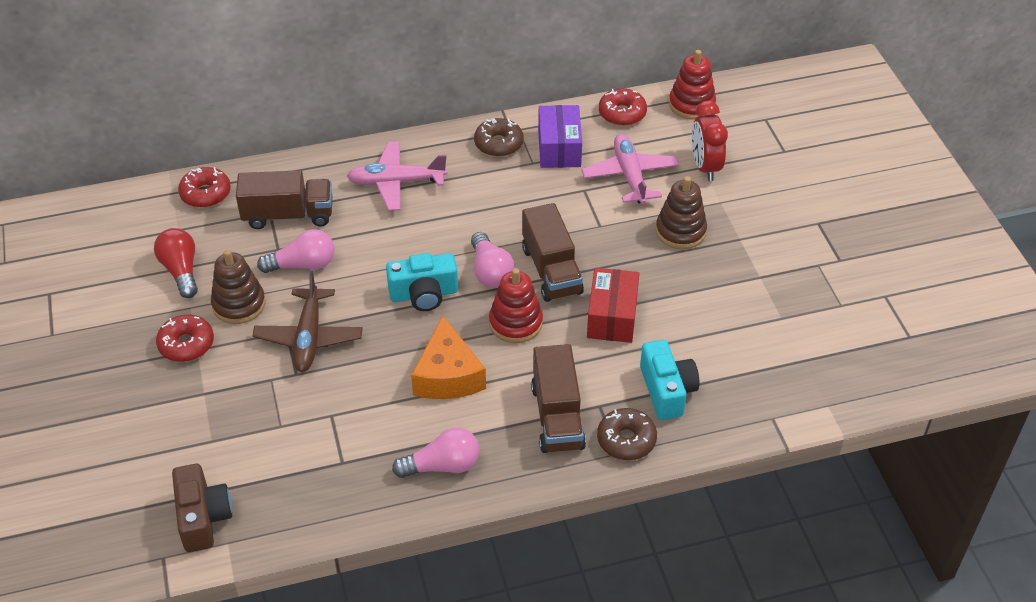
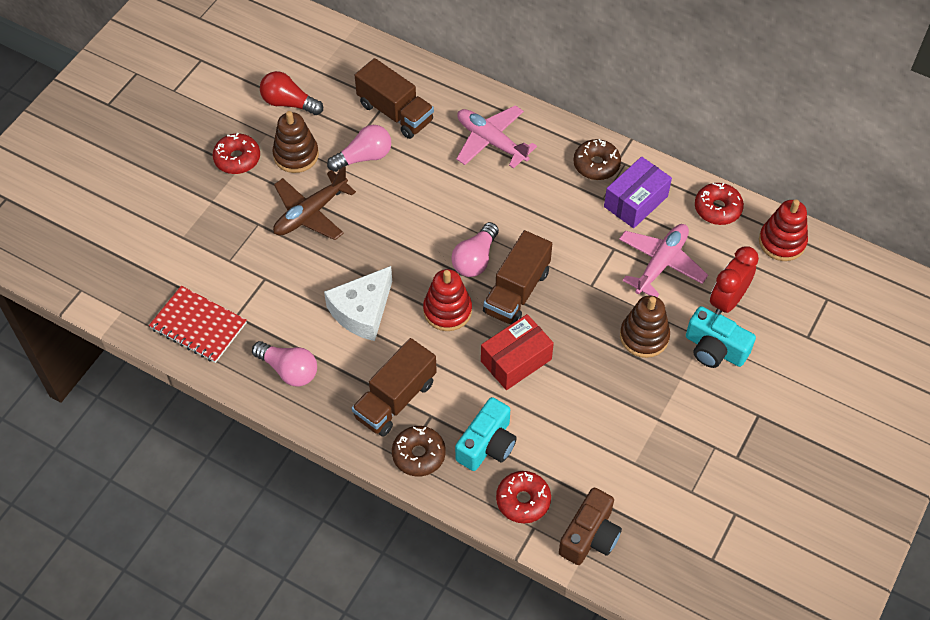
camera: 45 degrees right, 10 degrees up
(181, 270) = (289, 103): red light bulb -> red light bulb turned 90 degrees counterclockwise
(203, 517) = (126, 283): brown camera -> brown camera (590, 536)
(206, 194) = (362, 57): red donut -> red donut (523, 500)
(303, 265) = (364, 157): pink light bulb -> pink light bulb turned 60 degrees counterclockwise
(317, 496) = (198, 326): none -> red notebook
(424, 294) = (414, 240): turquoise camera -> turquoise camera (714, 349)
(447, 375) = (362, 311): orange cheese -> white cheese

